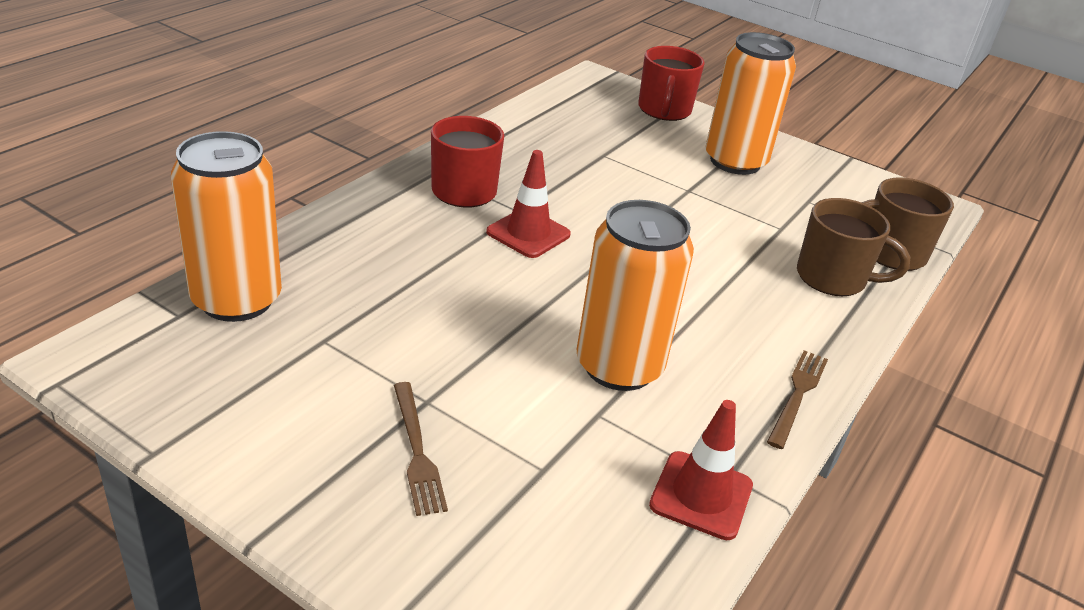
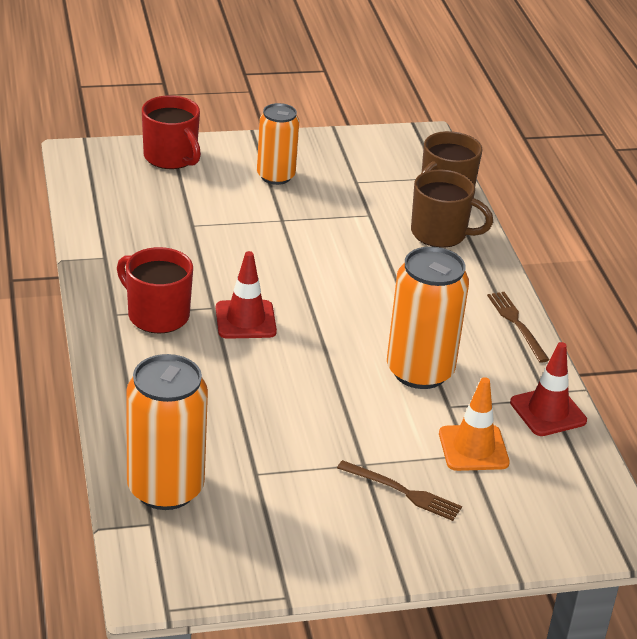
camera: 45 degrees left, 0 degrees up
(557, 468) = (473, 448): none -> orange traffic cone
(735, 161) = (275, 176): orange can -> orange can, size x0.66
(833, 278) = (440, 234): brown mug -> brown mug turned 45 degrees clockwise

